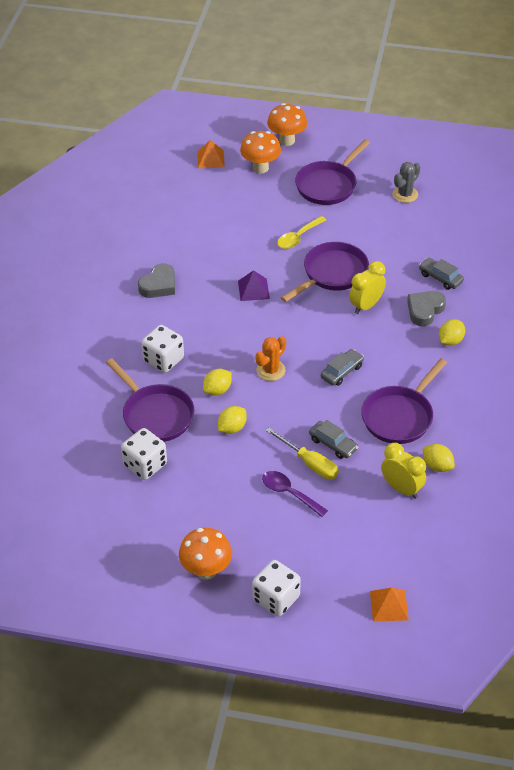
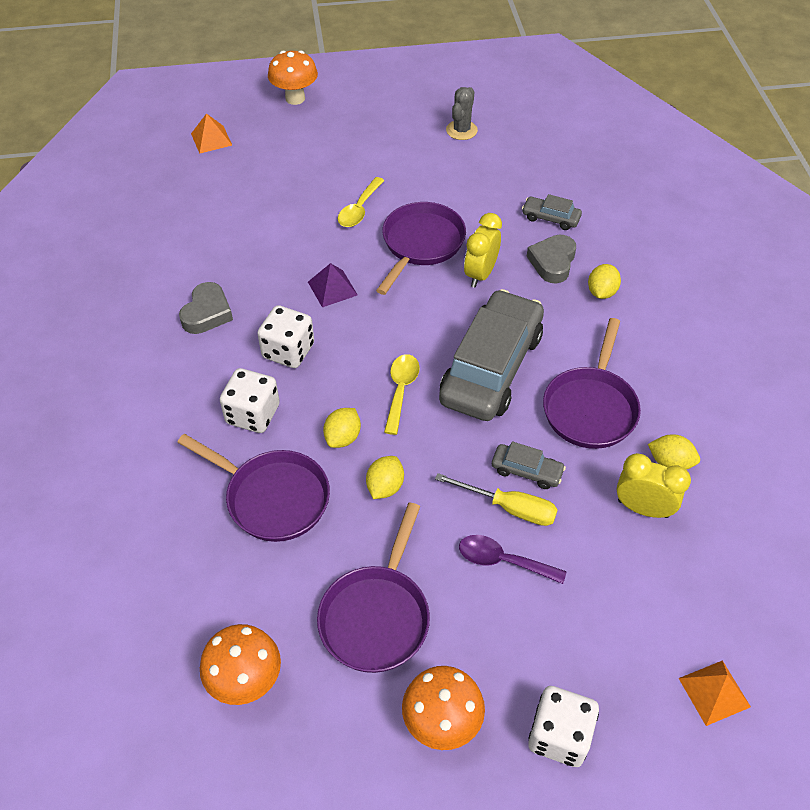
camera: 20 degrees left, 5 degrees up
(145, 465) = (287, 579): white dice -> white dice (288, 351)
(260, 168) = (277, 136): orange mushroom -> orange mushroom (246, 681)
(271, 370) = (401, 390): orange cactus -> yellow spoon
(328, 185) = (367, 139): purple pan -> purple pan (376, 616)
(342, 372) = (491, 367): grey car -> grey car, size x2.35

